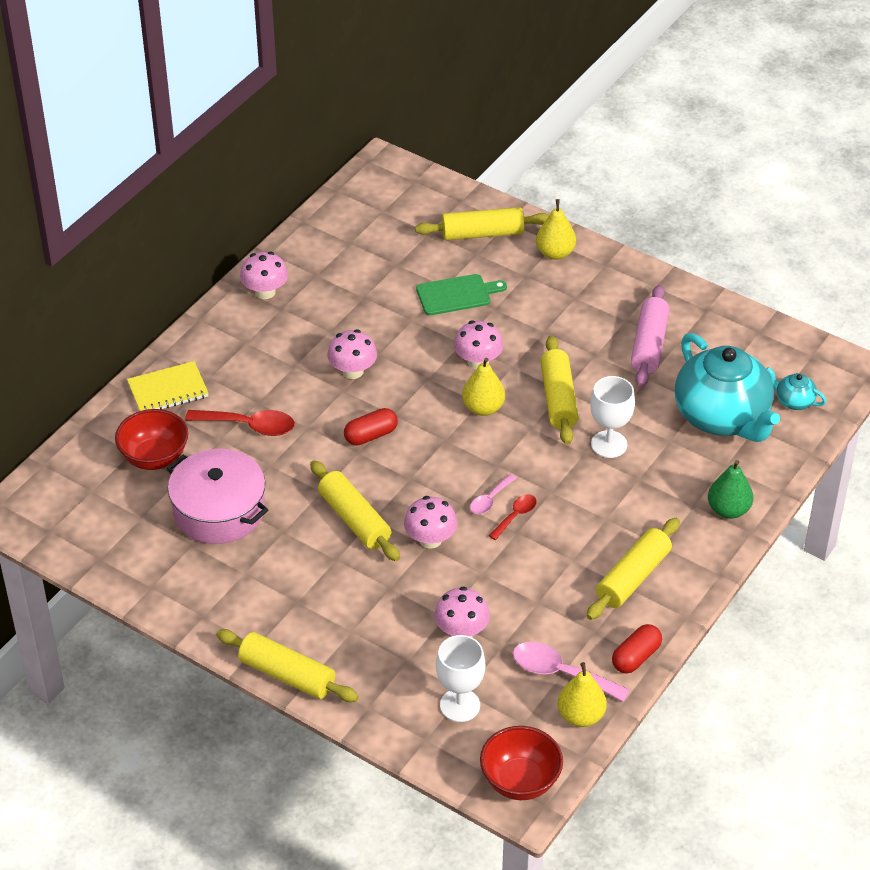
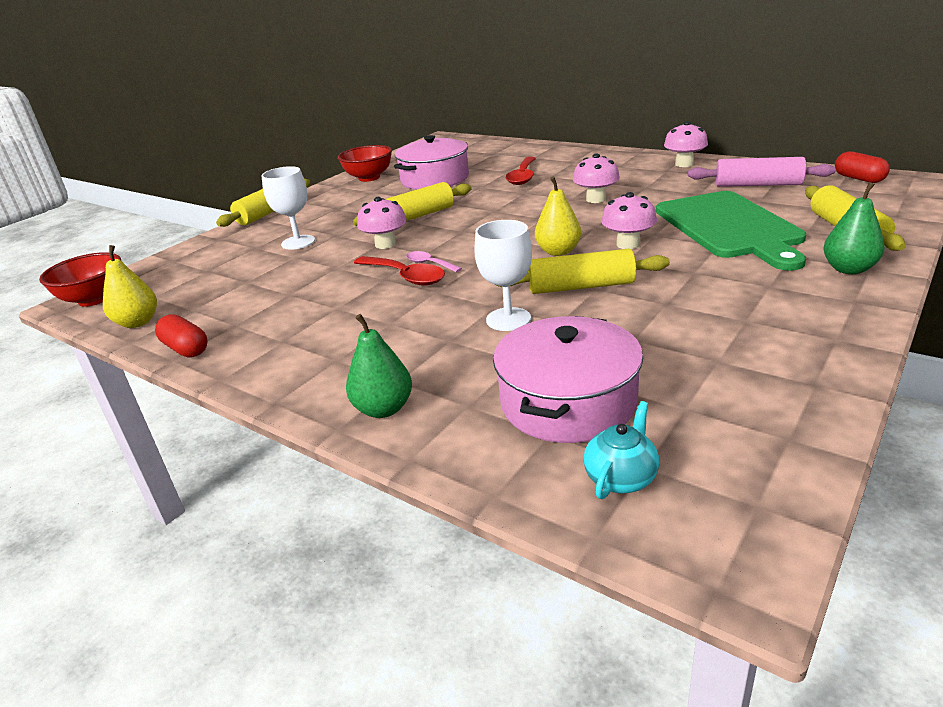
camera: 95 degrees right, 15 degrees down
(154, 458) = (488, 158): red bowl -> red bowl (369, 178)
(168, 390) = (558, 153): yellow notebook -> none
(371, 435) = (515, 213): red capsule -> red capsule (859, 178)
(457, 294) = (730, 227): green cutting board -> green cutting board, size x1.90
(460, 705) = (195, 270): white goblet -> white goblet (298, 242)
(461, 631) = (274, 264): pink mushroom -> none
(515, 516) = (405, 277): red spoon -> red spoon, size x1.71
(555, 253) = (849, 269): yellow pear -> green pear
(561, 673) = (195, 310): pink spoon -> none
(633, 577) = (297, 343): yellow rolling pin -> none
(649, 345) = (703, 338): pink rolling pin -> pink rolling pin (757, 185)
(722, 417) = (568, 402): turquoise teapot -> pink pot

